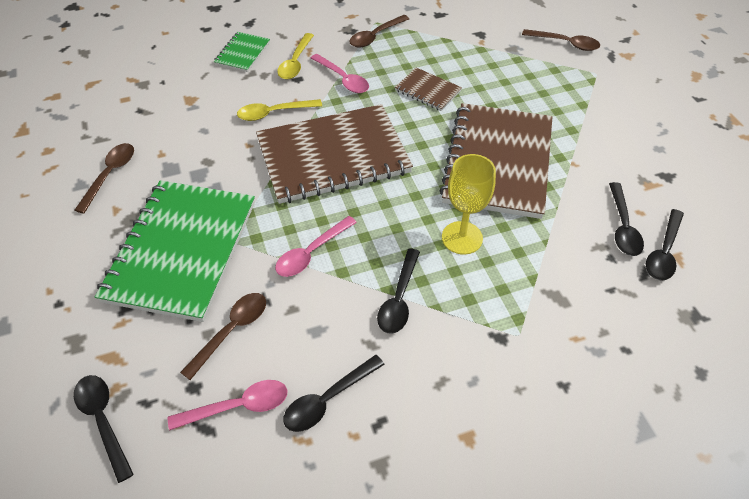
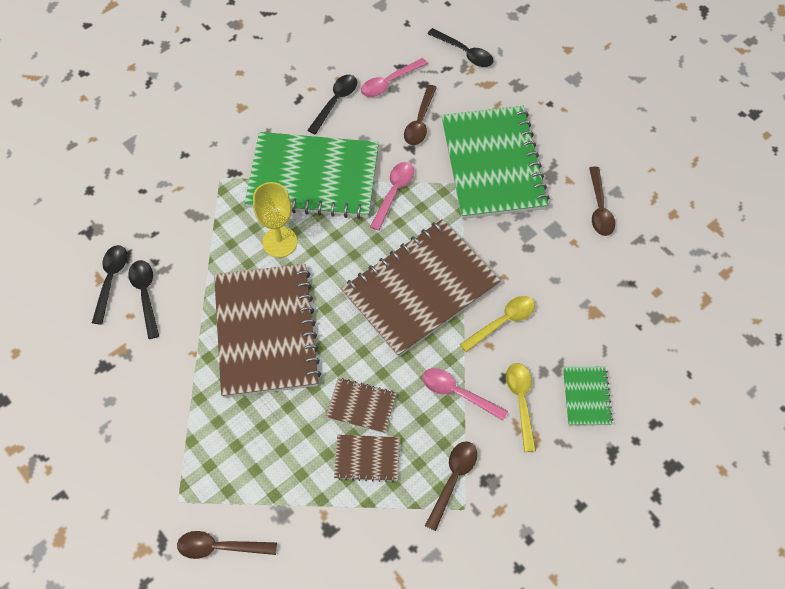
camera: 160 degrees right, 10 degrees up
(399, 299) = (313, 178): black spoon -> green notebook
(436, 61) = (367, 459): none -> brown notebook

